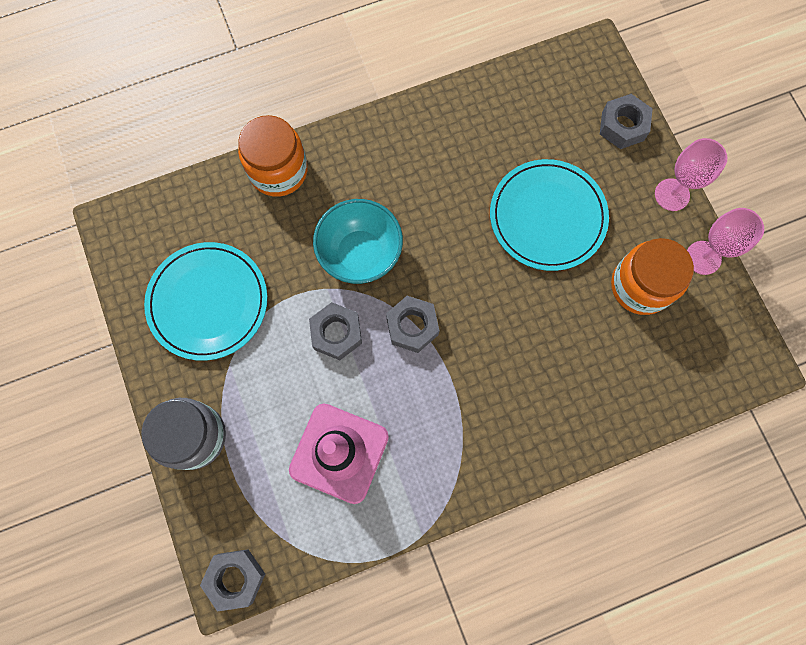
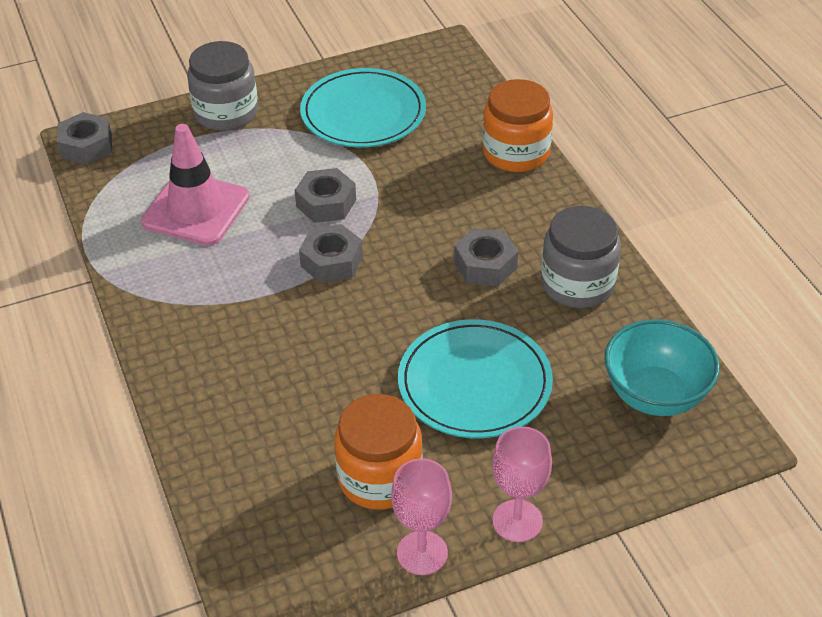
camera: 90 degrees right, 30 degrees down
(360, 254) = (418, 218): turquoise bowl -> turquoise bowl (655, 395)
(442, 136) = (577, 284): none -> grey jar
(622, 126) = (619, 468): grey nut -> grey nut (485, 265)

